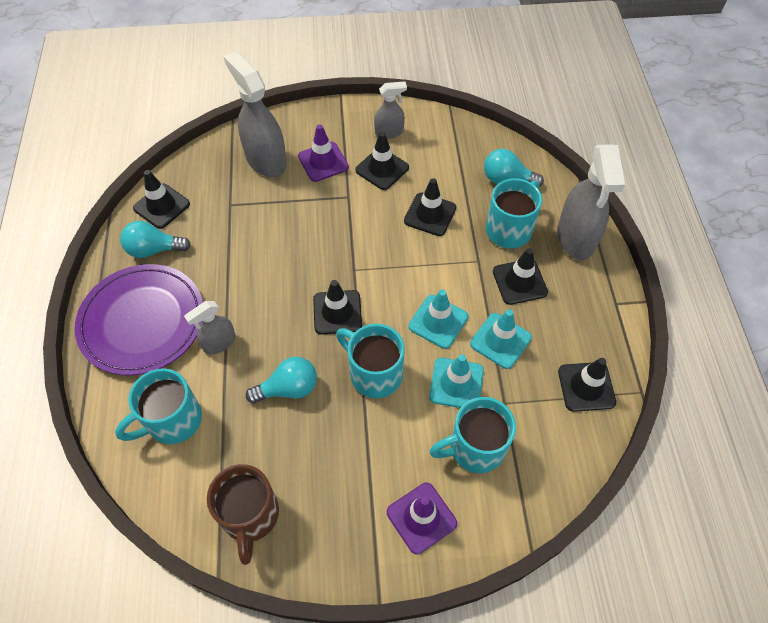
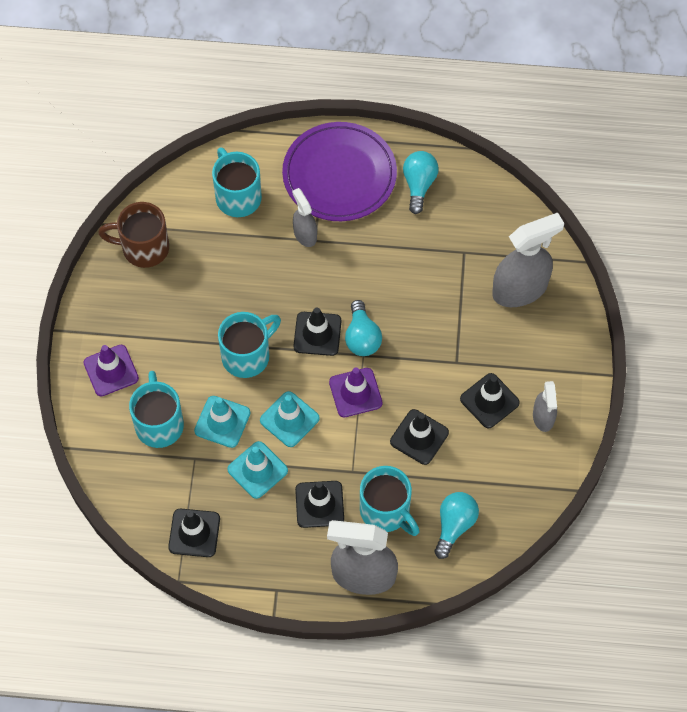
camera: 100 degrees right, 5 degrees up
(161, 206) = (472, 192): black traffic cone -> none
(288, 388) = (248, 285): turquoise light bulb -> turquoise light bulb (362, 337)
(323, 162) = (508, 344): purple traffic cone -> purple traffic cone (355, 392)

